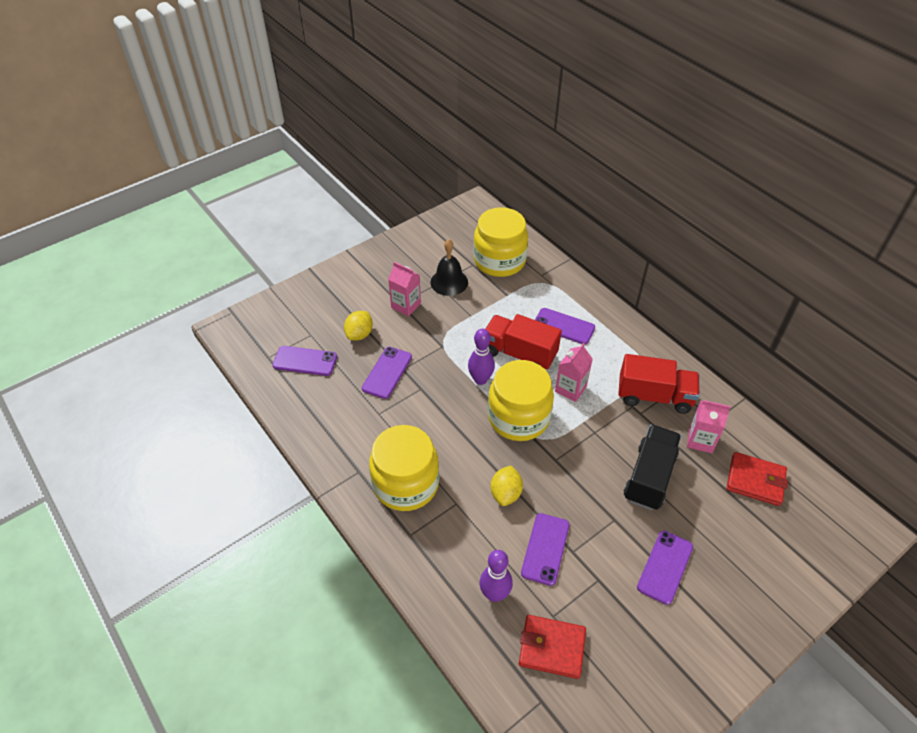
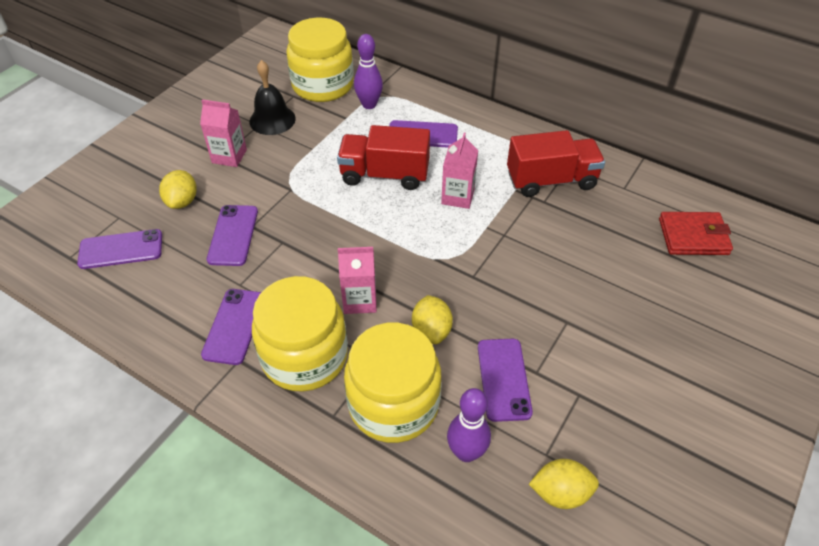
camera: 20 degrees left, 0 degrees up
(480, 379) = (350, 213): purple bowling pin -> purple bowling pin (369, 104)
(518, 417) = (411, 242): yellow jar -> yellow jar (393, 404)
(551, 647) = (560, 493): red wallet -> yellow lemon
(649, 477) = (584, 265): black truck -> none
(665, 567) = (644, 356): purple phone -> purple phone (234, 326)
(700, 440) = (619, 211): pink carton -> pink carton (360, 300)

